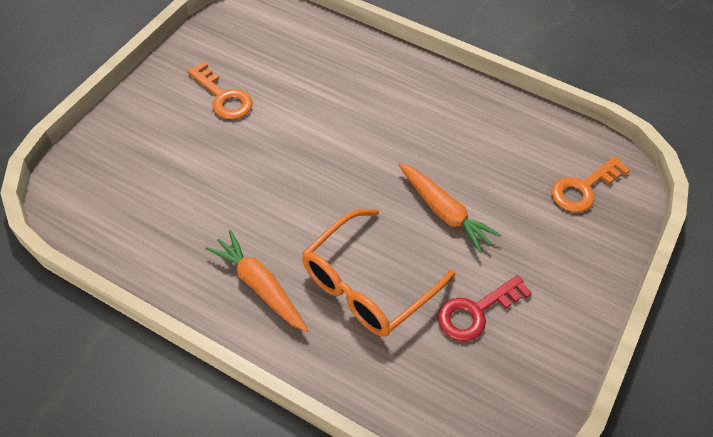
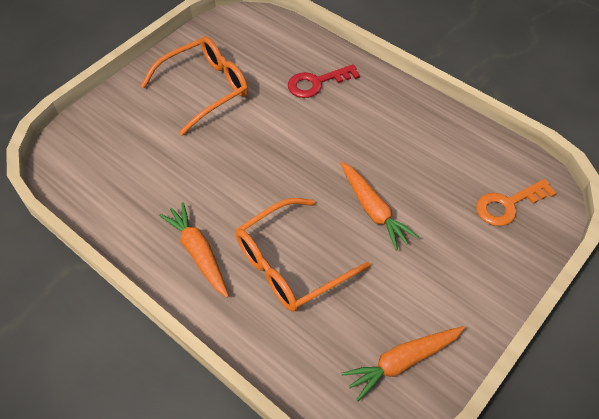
camera: 15 degrees right, 0 degrees up
(223, 97) = (205, 89): orange key -> orange glasses
(476, 312) = (381, 302): red key -> red key (316, 83)
(512, 373) = (402, 362): none -> orange carrot

